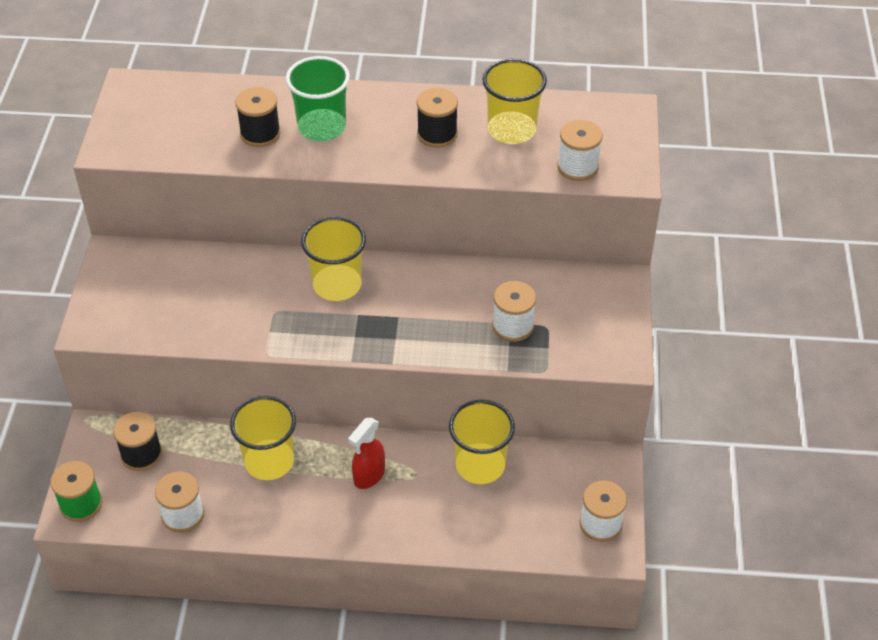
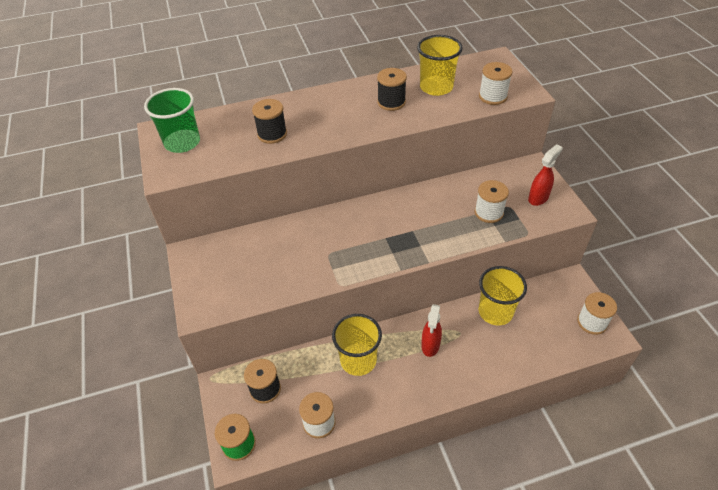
camera: 20 degrees left, 0 degrees up
(322, 127) = (312, 119): green cup -> green cup (182, 142)
(337, 285) = (359, 223): yellow cup -> none
(594, 328) = (538, 198): none -> red spray bottle

